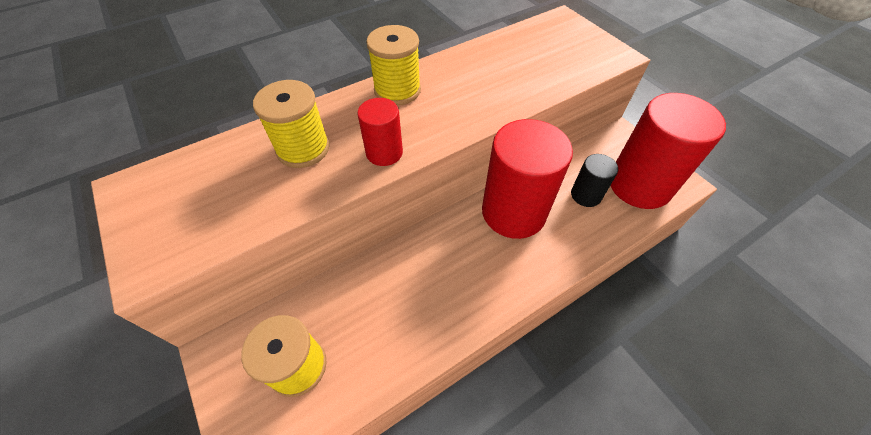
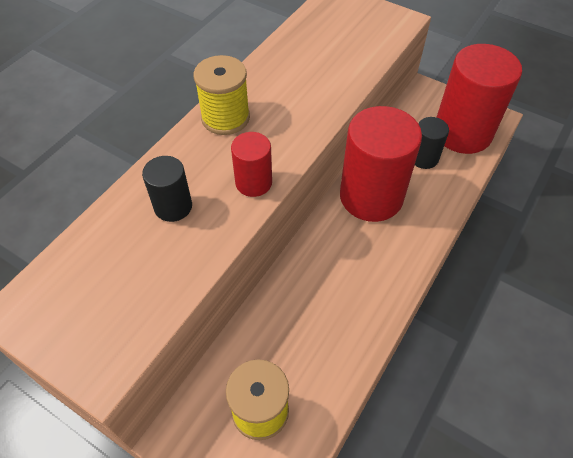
camera: 25 degrees left, 0 degrees up
(303, 149) = (173, 206): yellow spool -> black cylinder

